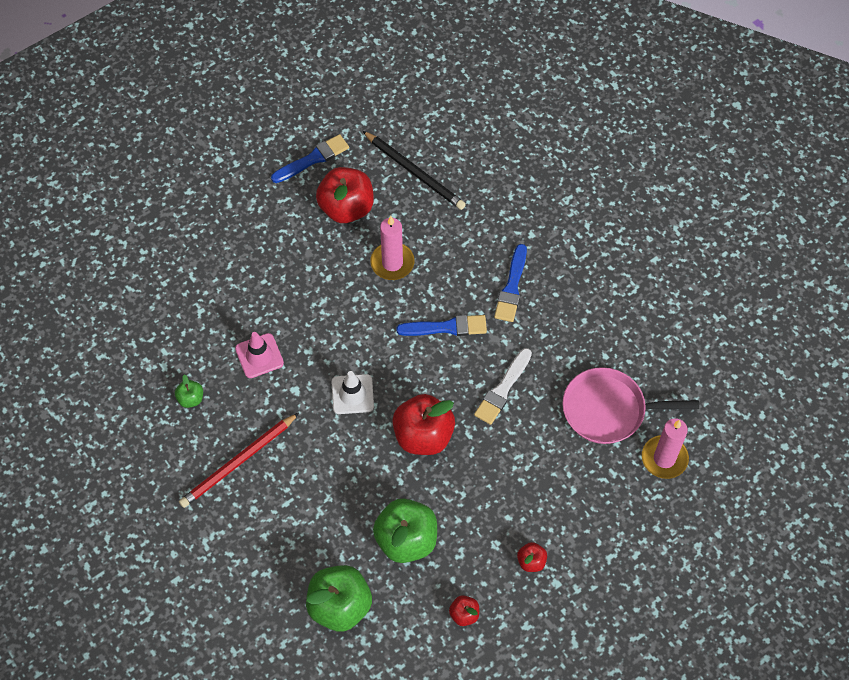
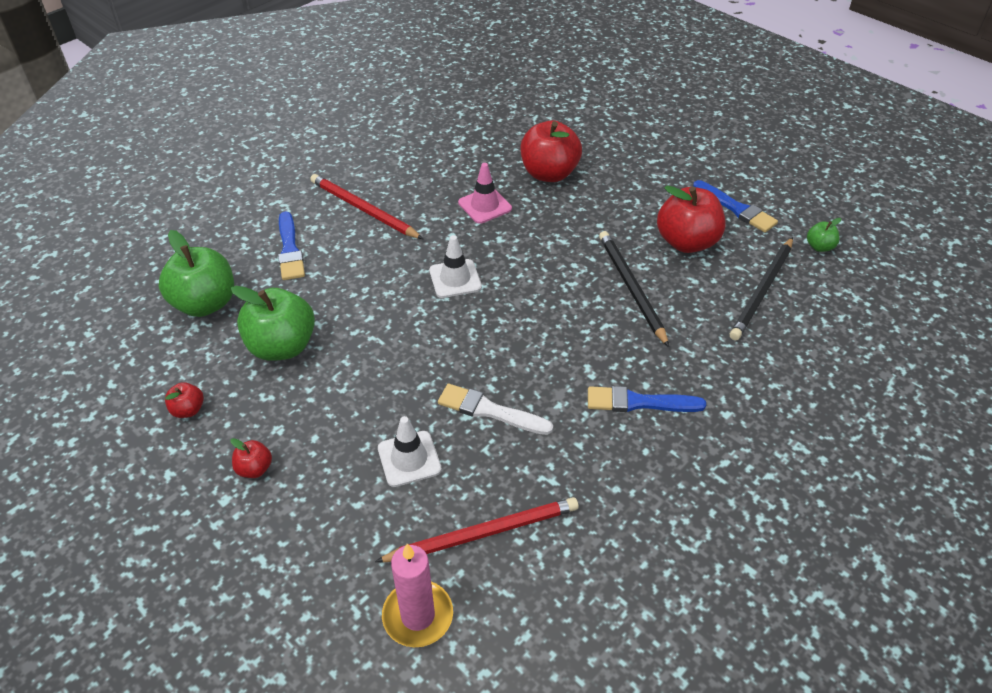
camera: 80 degrees right, 15 degrees down
(191, 399) = (427, 170): green apple -> green apple (819, 247)
(392, 263) = (631, 288): pink candle -> black pencil
(423, 436) = (413, 344): red apple -> red apple (549, 173)
(446, 327) = (561, 346): blue brush -> blue brush (290, 250)
(538, 451) = (409, 459): none -> white traffic cone
(608, 410) = (483, 533): pink pan -> red pencil

